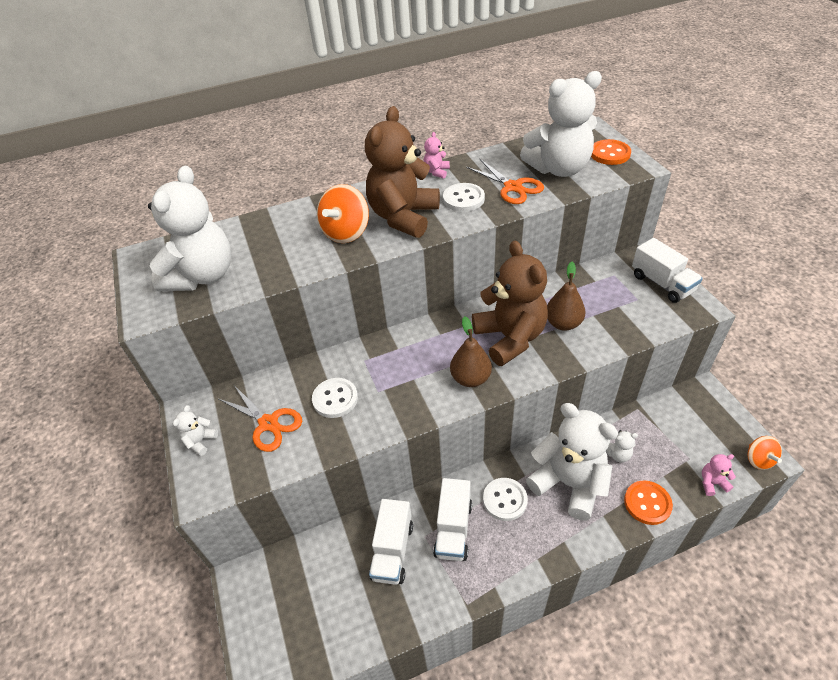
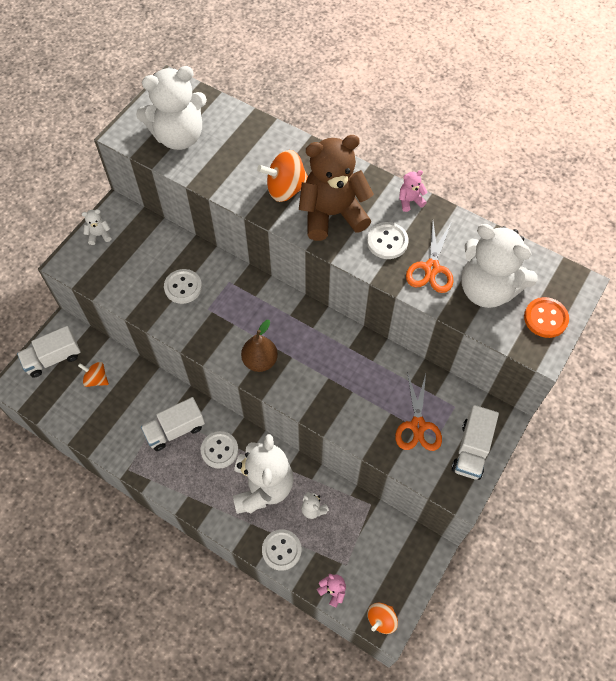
camera: 50 degrees right, 15 degrees up
(268, 423) = (137, 262): orange scissors -> orange scissors (418, 426)
(332, 577) = (96, 379): none -> orange spinning top
(392, 550) = (136, 402): white truck -> white truck (53, 358)
(510, 338) = (320, 365): brown teddy bear -> none
(563, 323) = (364, 395): brown pear -> none
(647, 503) = (281, 550): orange button -> white button

